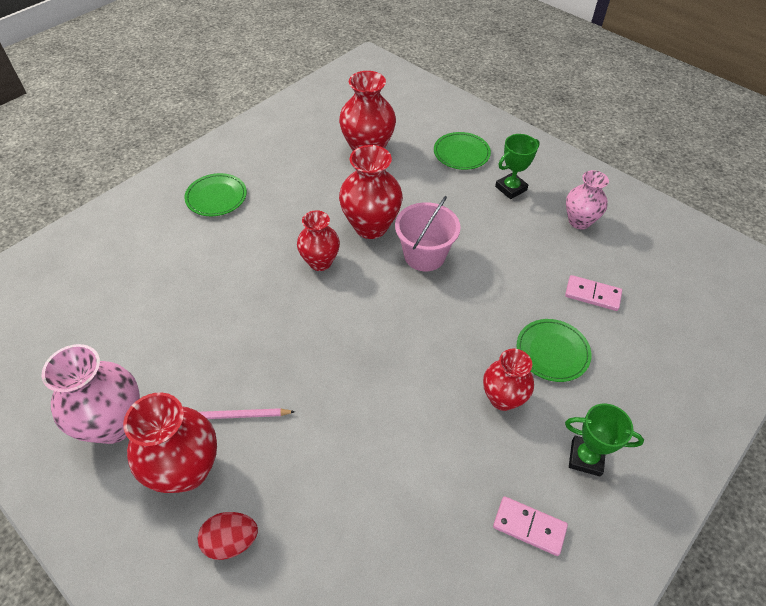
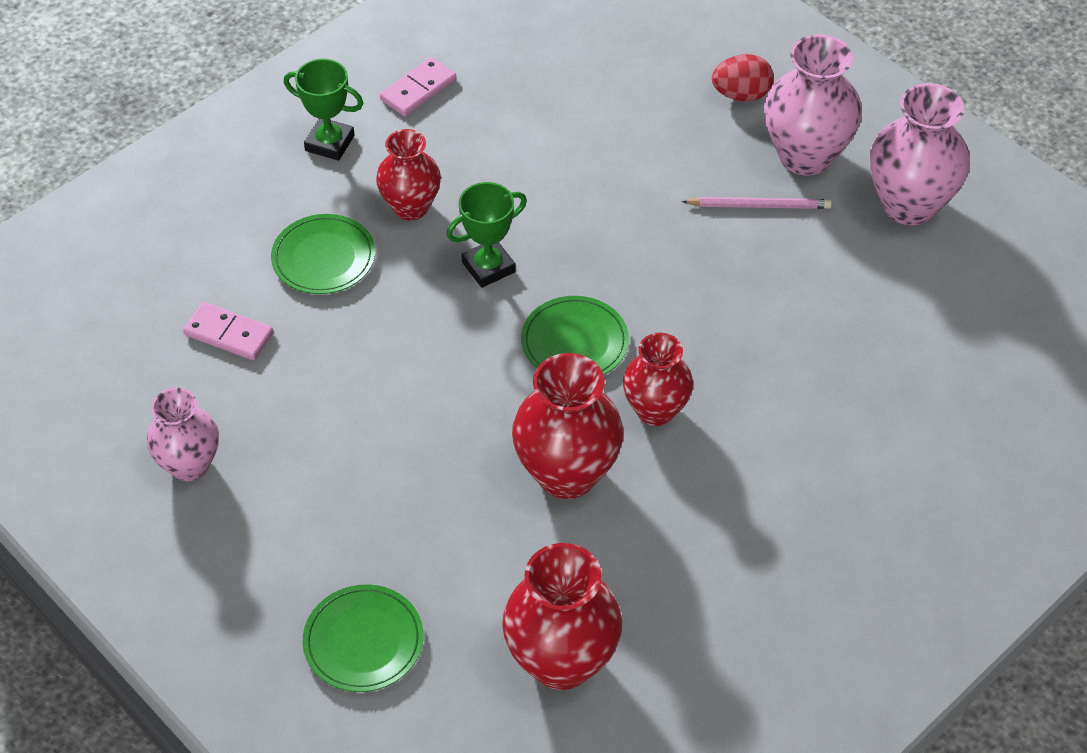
camera: 175 degrees left, 0 degrees up
(186, 470) = (805, 156): red vase -> pink vase
(216, 197) = (858, 553): green plate -> green plate (574, 342)
(424, 255) = (480, 413): pink bucket -> none
(511, 188) = (289, 544): green trophy -> green trophy (488, 267)
(529, 527) = (418, 89): pink domino -> pink domino turned 75 degrees counterclockwise

